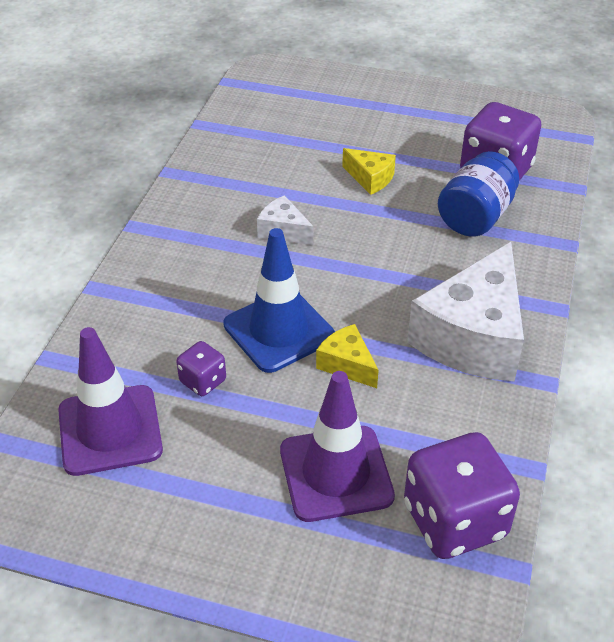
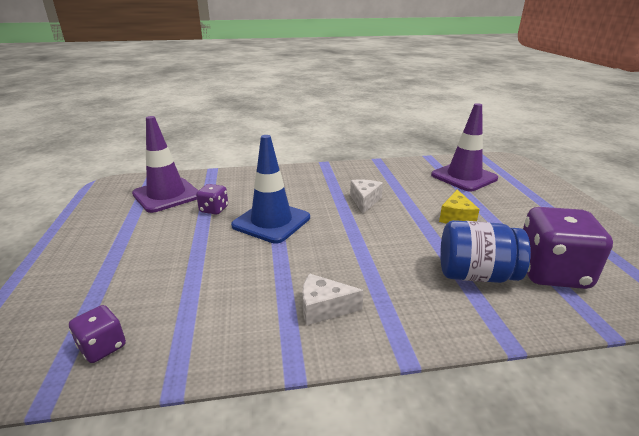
camera: 65 degrees right, 15 degrees down
(336, 473) = (147, 274): purple traffic cone -> purple traffic cone (464, 177)
(347, 365) = (254, 254): yellow cheese -> none
(454, 520) = (103, 347): purple dice -> purple dice, size x0.49
(473, 337) = (324, 308): white cheese -> white cheese, size x0.46

